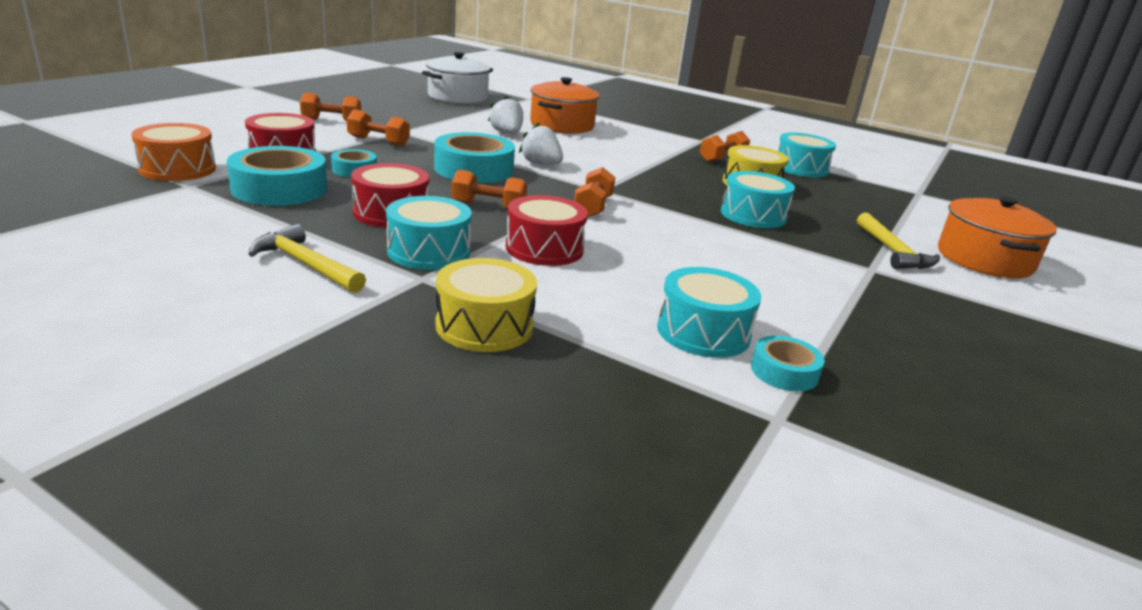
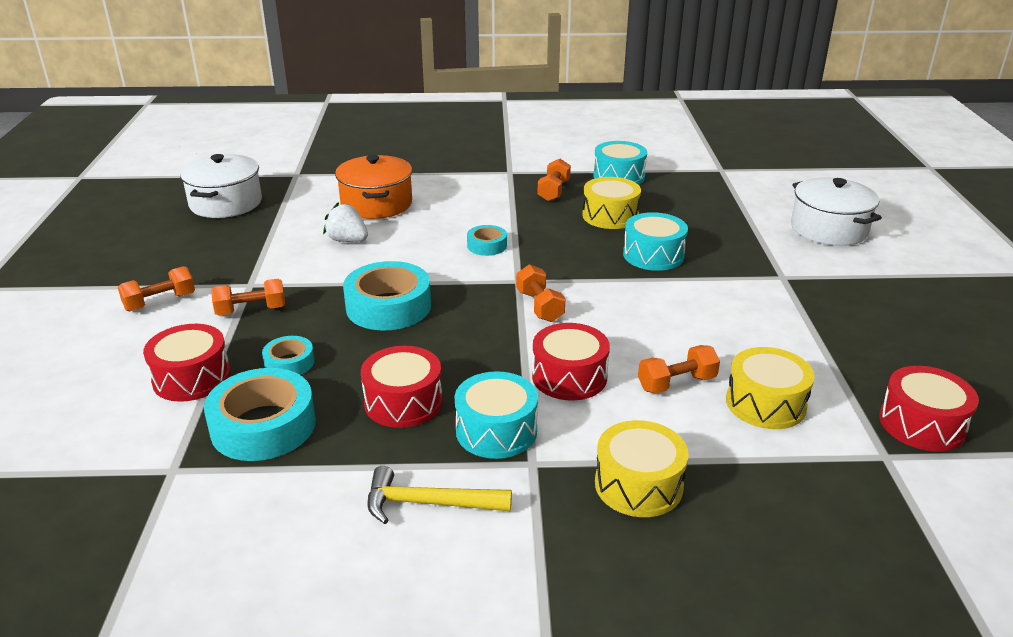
camera: 30 degrees left, 5 degrees up
(177, 169) = (121, 454): orange drum -> none
(488, 206) = (465, 350): orange dumbbell -> orange dumbbell (676, 383)
(541, 164) = (431, 270): white strawberry -> none
(703, 332) = (765, 403): turquoise drum -> yellow drum
(784, 372) = (845, 412): turquoise tape -> turquoise tape (487, 246)
(867, 418) = (922, 424): none -> red drum
(893, 251) = (774, 249): yellow hammer -> none
(984, 259) = (828, 229): orange pot -> white pot

